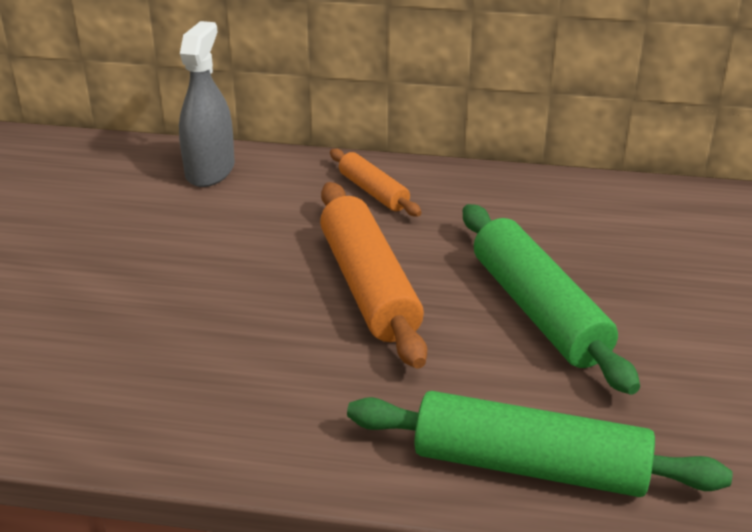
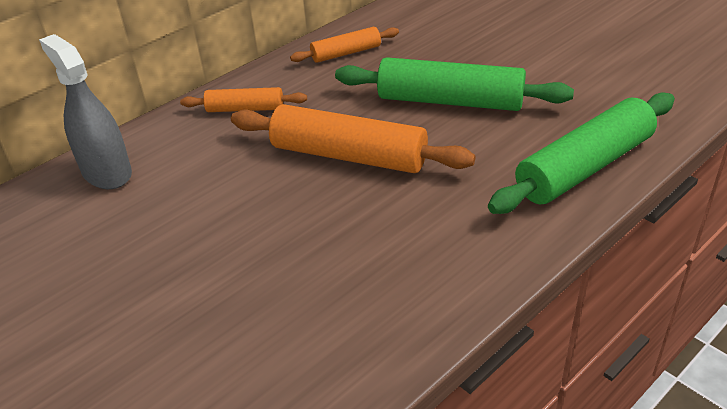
camera: 50 degrees left, 5 degrees up
(539, 203) = (346, 53): none -> orange rolling pin

